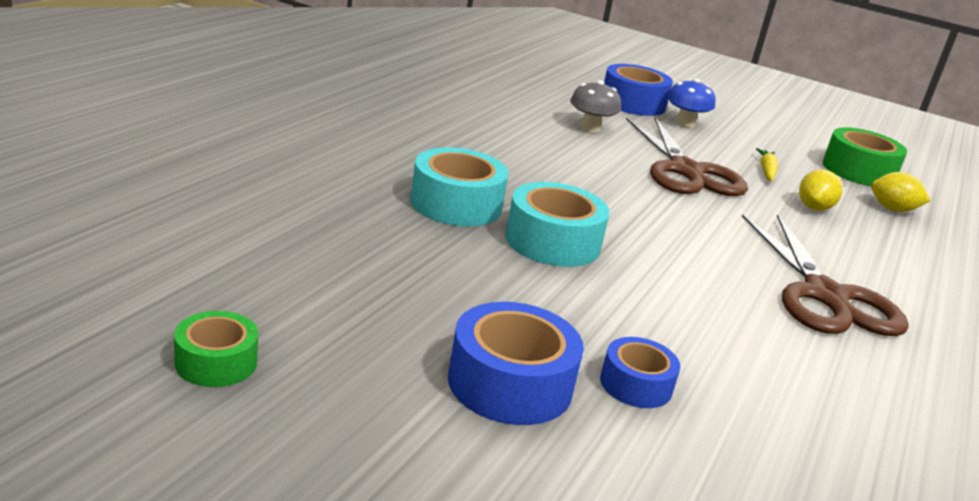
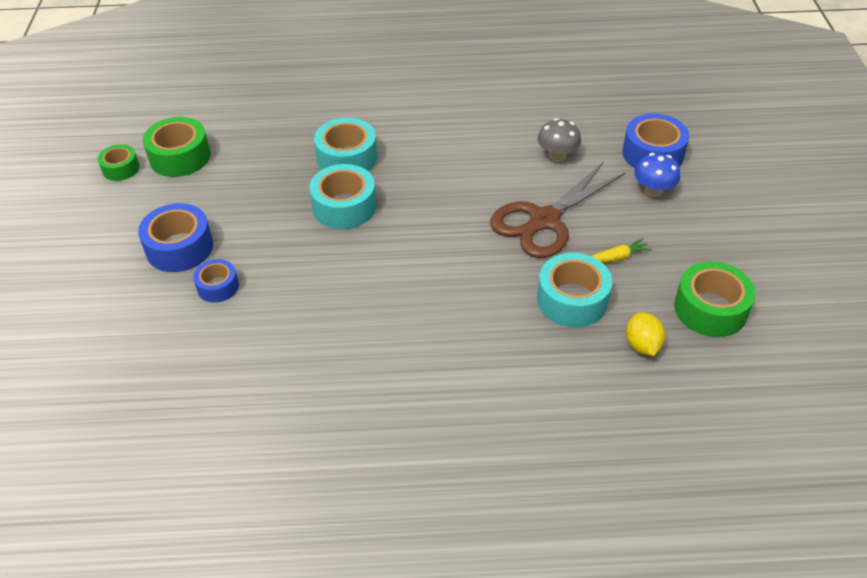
camera: 65 degrees right, 20 degrees up
(272, 301) = (180, 157): none -> green tape
(814, 208) = (572, 300): yellow lemon -> turquoise tape
(824, 295) = (413, 335): brown scissors -> none

